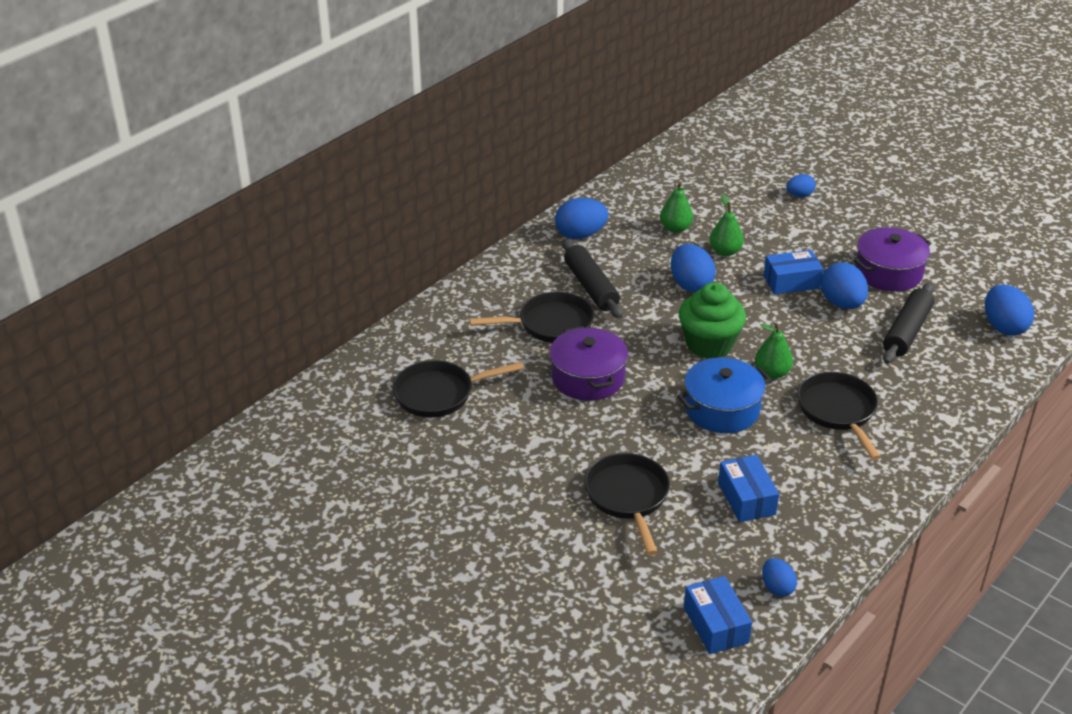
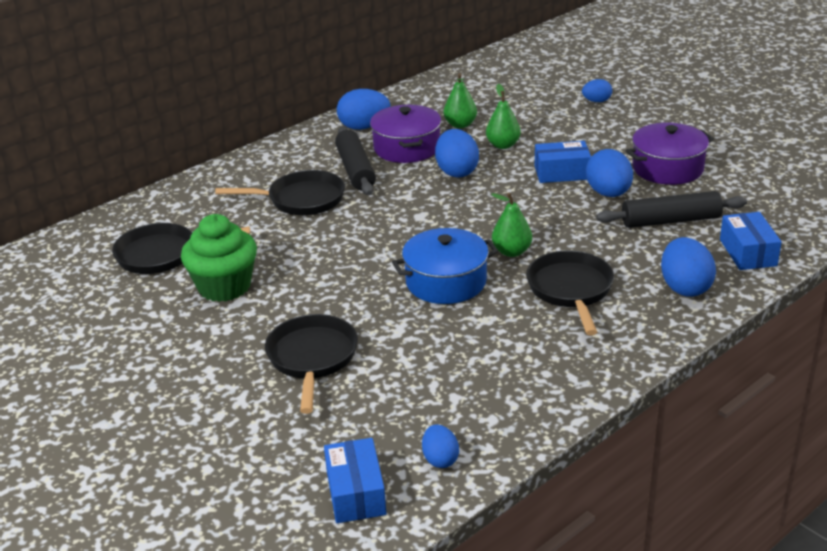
camera: 10 degrees right, 5 degrees down
(588, 377) = (318, 247): purple pot -> purple pot (407, 148)
(709, 344) = (455, 223): green cupcake -> green cupcake (224, 286)
(746, 498) = (440, 367): blue box -> blue box (748, 252)
(907, 331) = (670, 220): black rolling pin -> black rolling pin turned 45 degrees clockwise
(1003, 327) = (779, 221): blue egg -> blue egg (685, 287)

